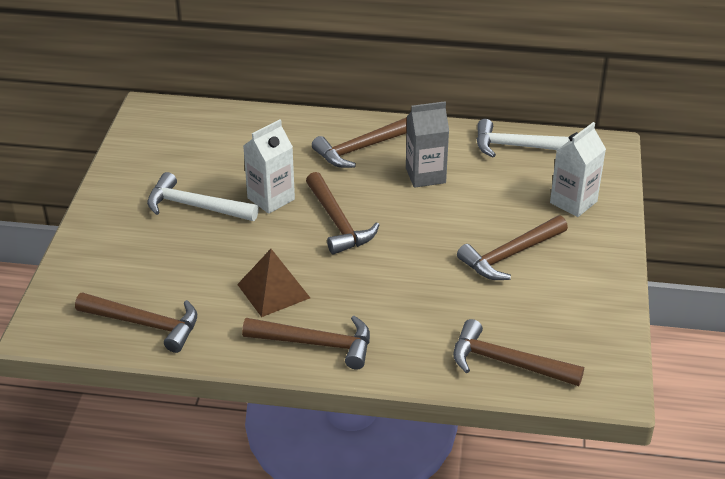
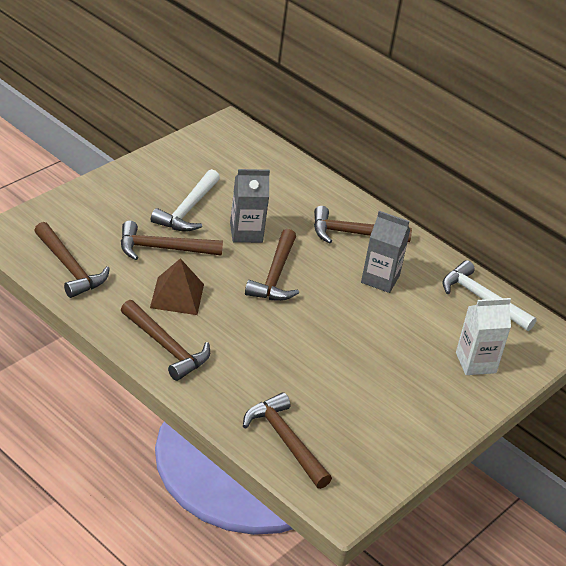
camera: 30 degrees right, 0 degrees up
(196, 206) = (188, 209): white hammer -> white hammer turned 120 degrees counterclockwise
(271, 199) = (246, 233): white carton -> grey carton
(510, 255) = (378, 371): brown hammer -> brown hammer (163, 248)

